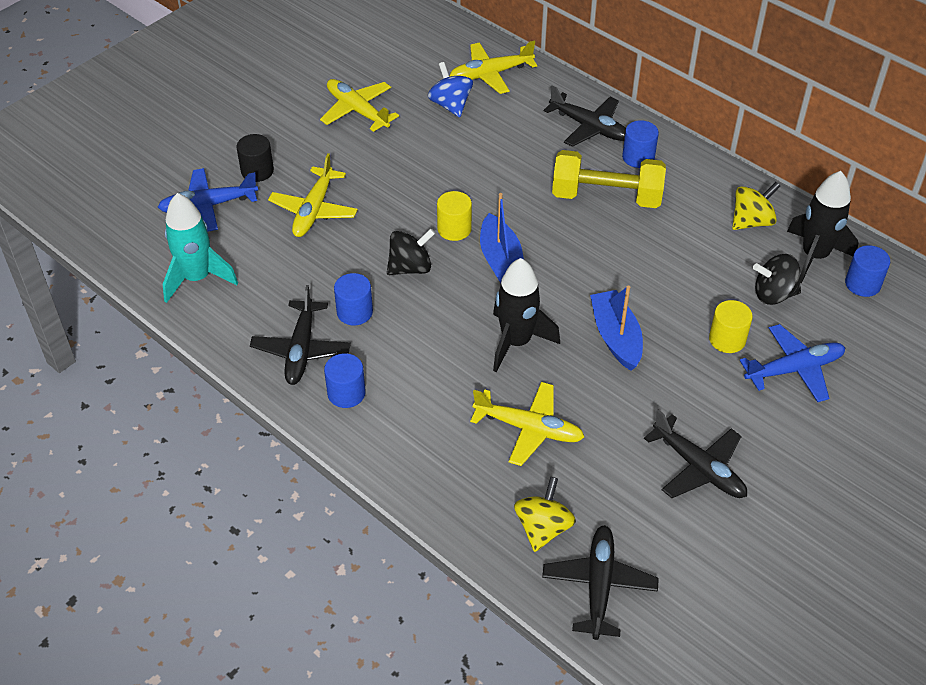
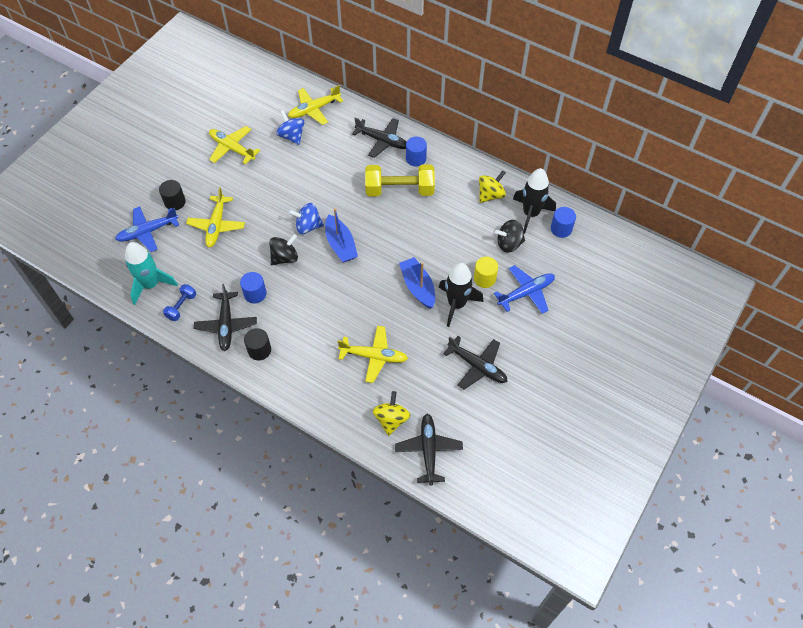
camera: 10 degrees left, 10 degrees up
(237, 314) = (181, 306): none -> blue dumbbell
(346, 393) = (259, 350): blue cylinder -> black cylinder
(454, 229) = (308, 226): yellow cylinder -> blue spinning top
(516, 342) = (358, 299): black rocket -> black rocket (456, 304)

